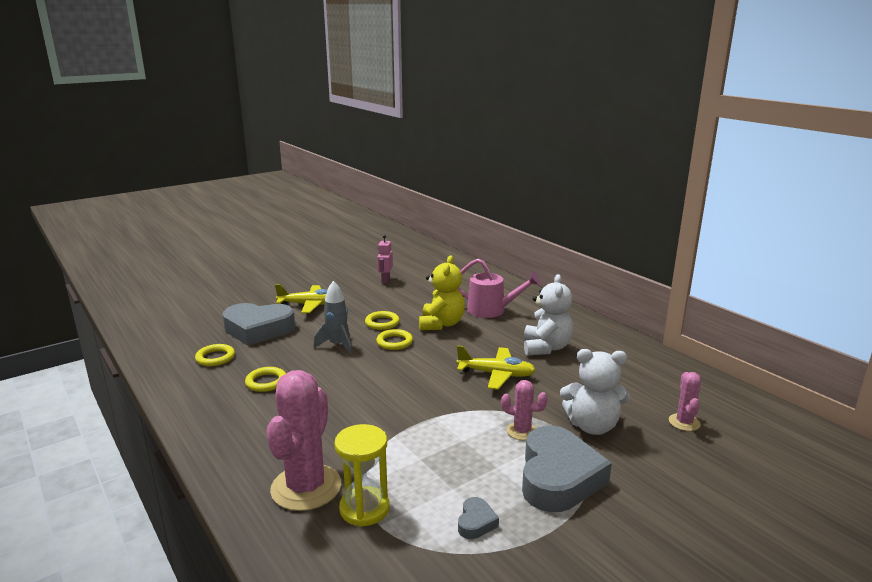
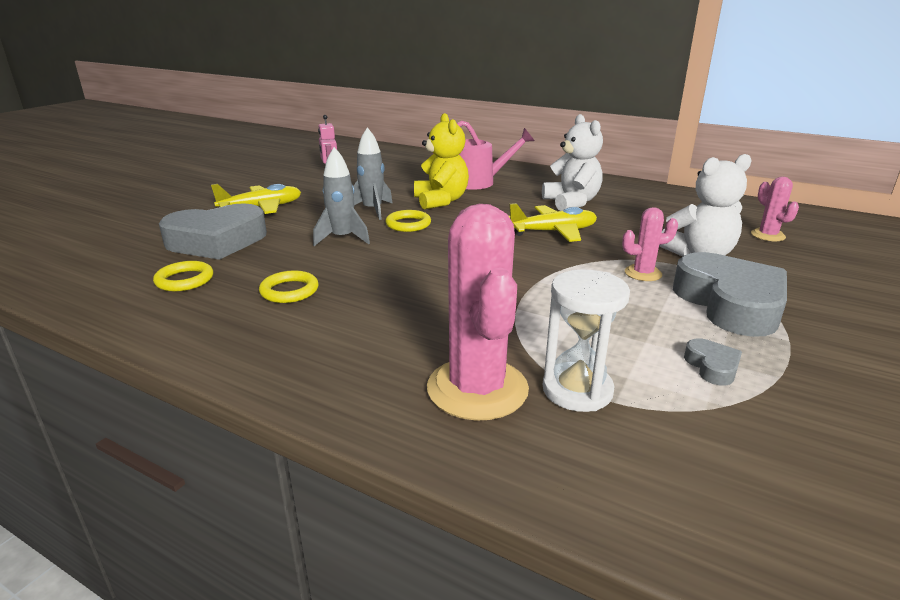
camera: 25 degrees left, 5 degrees up
(364, 509) = (577, 390): yellow hourglass -> white hourglass
(382, 323) = (372, 210): yellow ring -> grey rocket

